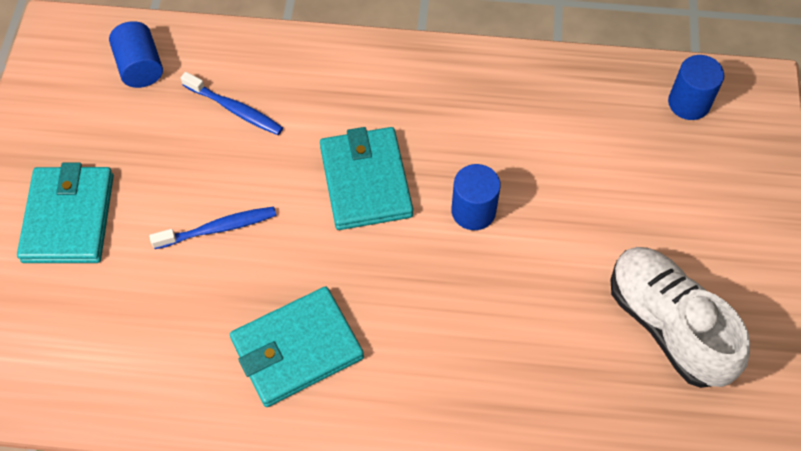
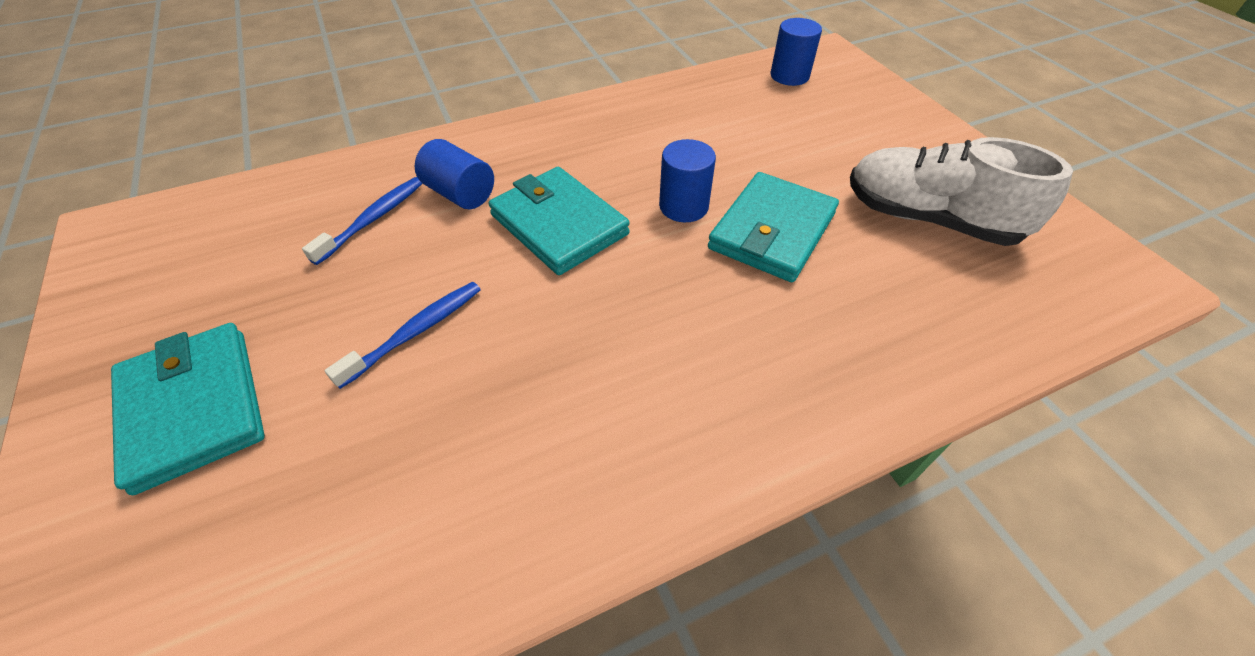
camera: 30 degrees left, 10 degrees down
(140, 67) = (235, 223): blue cylinder -> blue cylinder (460, 193)
(235, 109) = (373, 219): blue toothbrush -> blue toothbrush turned 60 degrees counterclockwise
(297, 349) = (594, 412): turquoise wallet -> turquoise wallet (772, 231)

